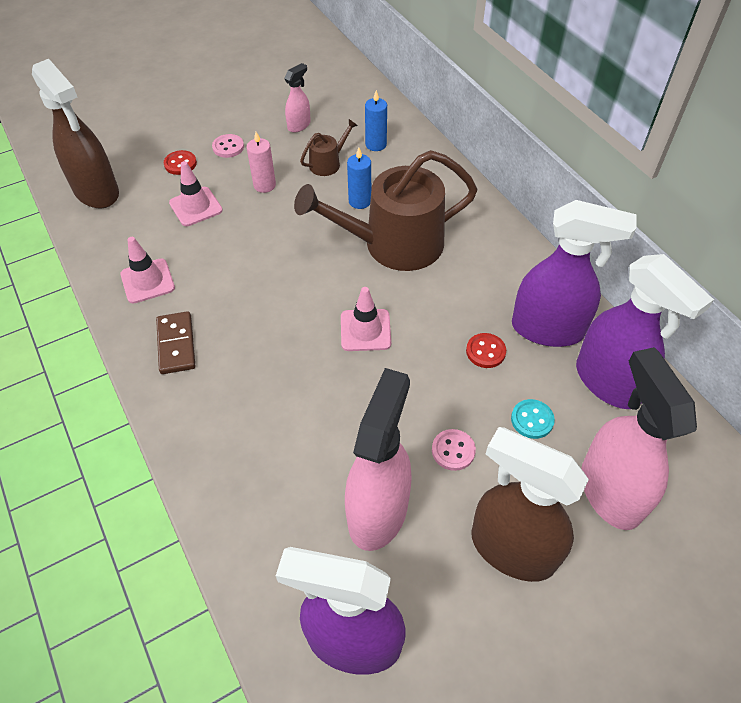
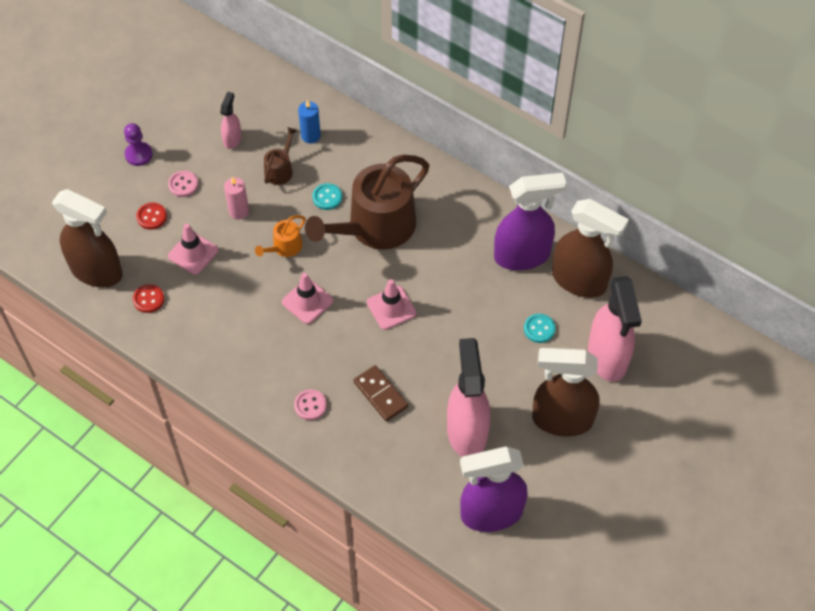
camera: 25 degrees left, 5 degrees up
(147, 281) = (198, 333): pink traffic cone -> pink traffic cone (307, 301)
(176, 344) = (256, 375): brown domino -> brown domino (380, 394)
(206, 112) = (138, 154): none -> purple pawn
(288, 231) = (285, 247): none -> orange watering can
(360, 201) = (327, 197): blue candle -> turquoise button
(453, 450) = (496, 372): pink button -> pink button (310, 405)
(485, 351) = (486, 290): red button -> red button (148, 299)
(608, 382) = (579, 281): purple spray bottle -> brown spray bottle
(609, 491) = (607, 357): pink spray bottle -> pink spray bottle turned 150 degrees counterclockwise

